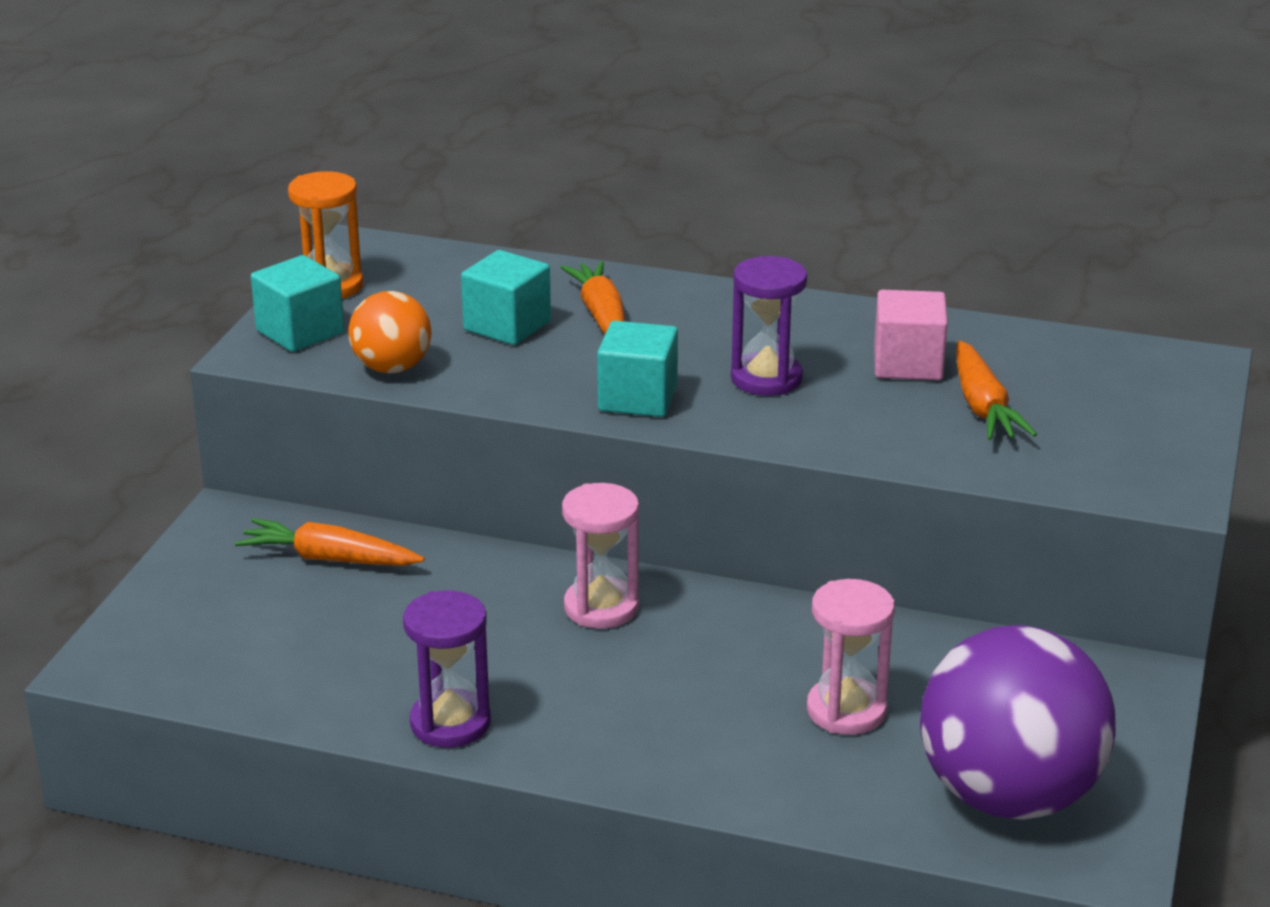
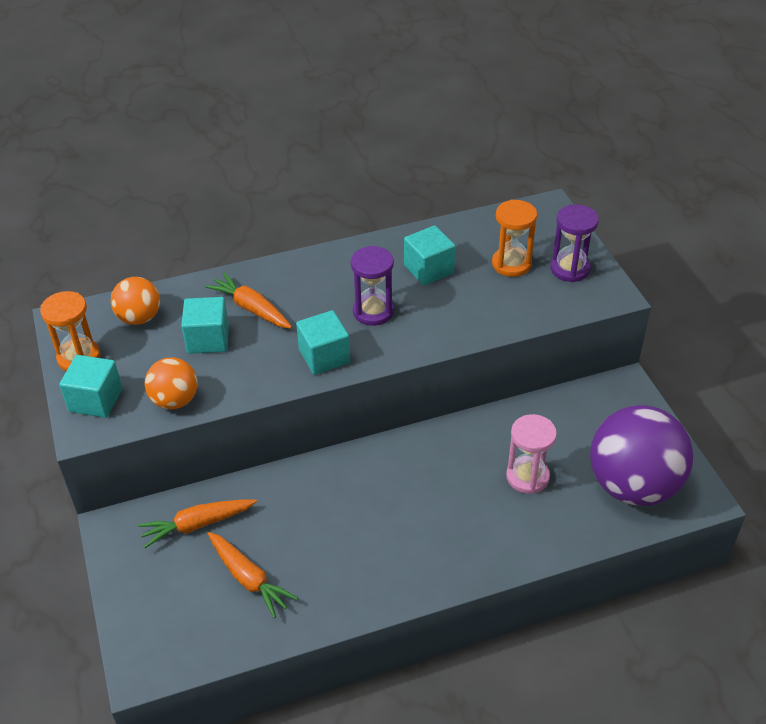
camera: 35 degrees left, 15 degrees up
(448, 275) = (139, 318): none -> orange ball
(450, 723) = (360, 594): purple hourglass -> purple hourglass (570, 269)
(601, 607) = (364, 478): pink hourglass -> none
(908, 364) = (429, 269): pink cube -> turquoise cube
(983, 406) = (486, 280): orange carrot -> orange carrot (248, 578)
(1048, 402) = (511, 264): none -> orange hourglass

